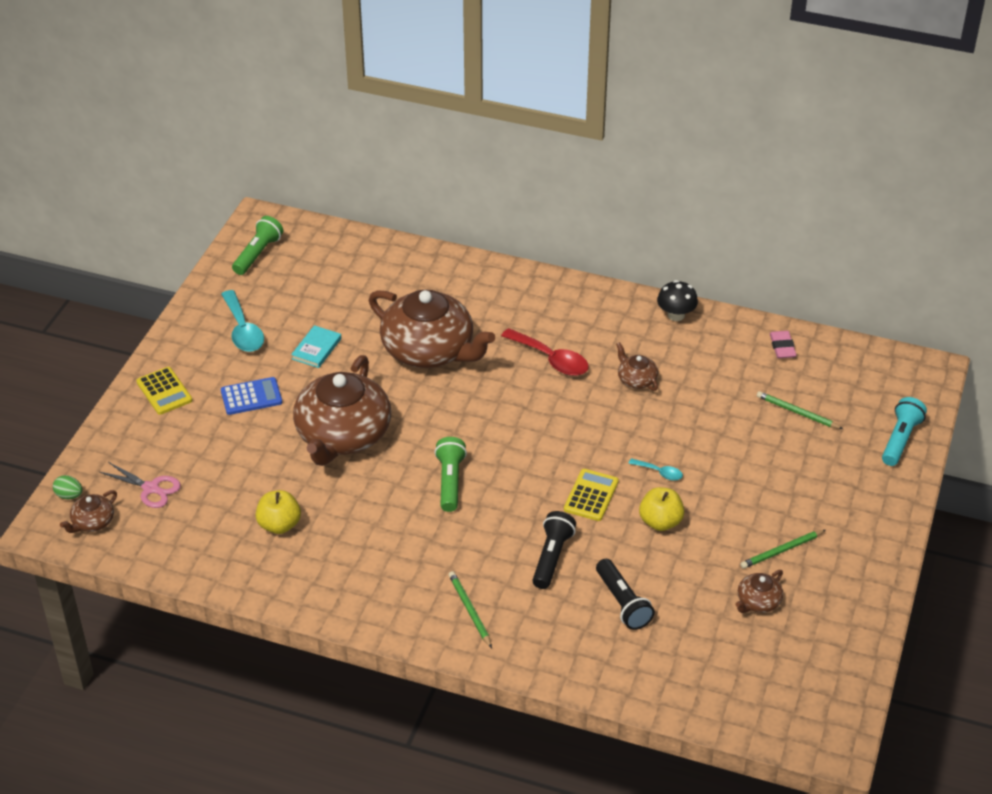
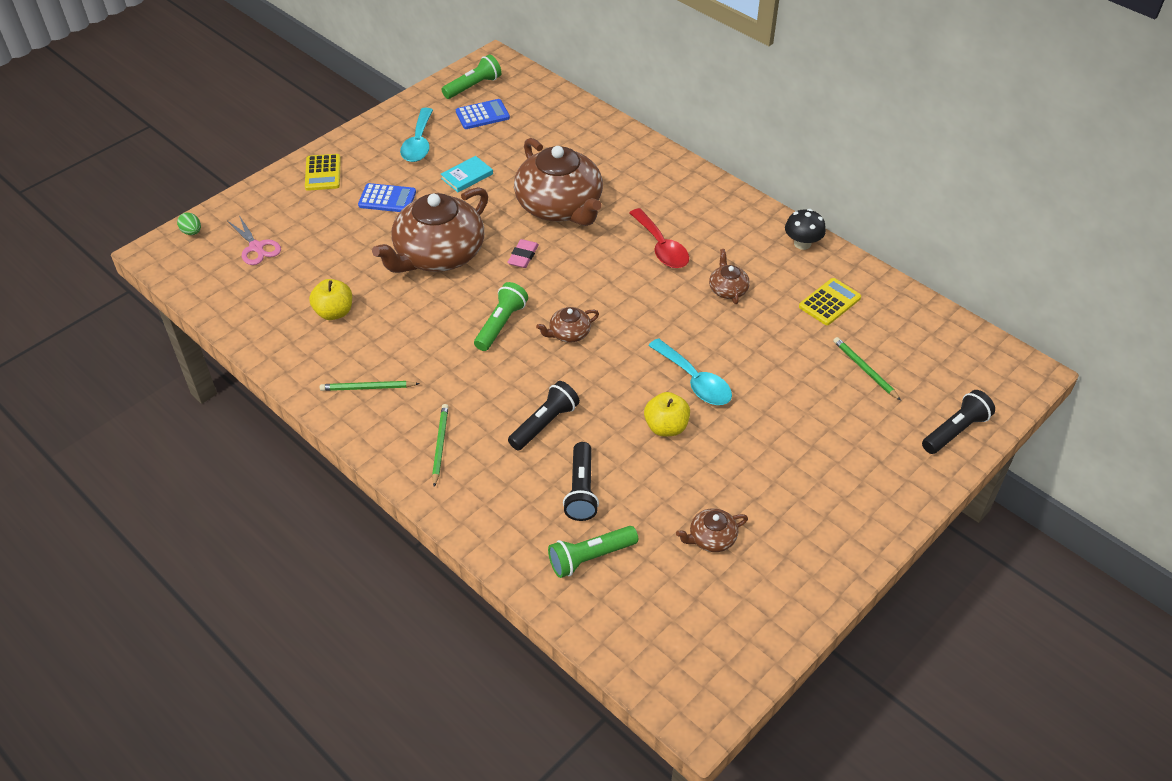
camera: 25 degrees right, 5 degrees up
(92, 522) = (193, 259): brown teapot -> brown teapot (569, 333)
(288, 281) = (482, 115): none -> blue calculator
(591, 495) = (617, 380): yellow calculator -> yellow calculator (829, 302)
(659, 472) = (695, 381): turquoise spoon -> turquoise spoon, size x1.92
(667, 656) = (590, 557): none -> green flashlight
(781, 551) = (766, 497): green pencil -> green pencil (367, 388)
(782, 347) = (888, 304): pink eraser -> pink eraser (523, 256)
(900, 440) = (955, 431): turquoise flashlight -> black flashlight

